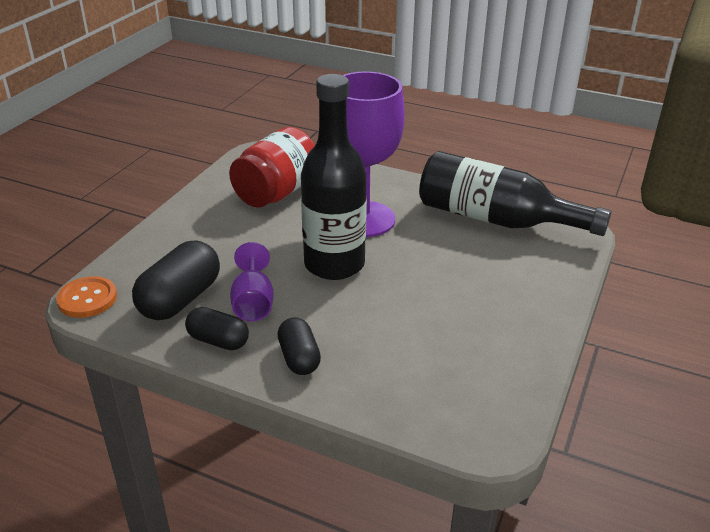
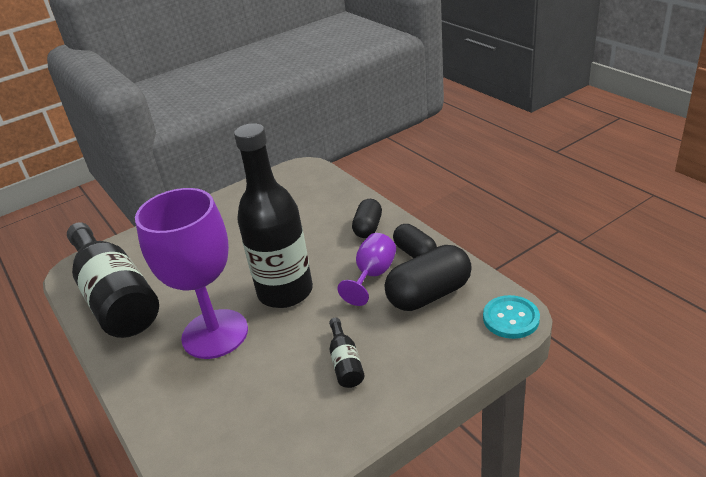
camera: 145 degrees left, 0 degrees up
(87, 299) = (511, 318): orange button -> turquoise button
(230, 230) = (345, 363): none -> black bottle
(276, 193) = (261, 406): red jar -> none

